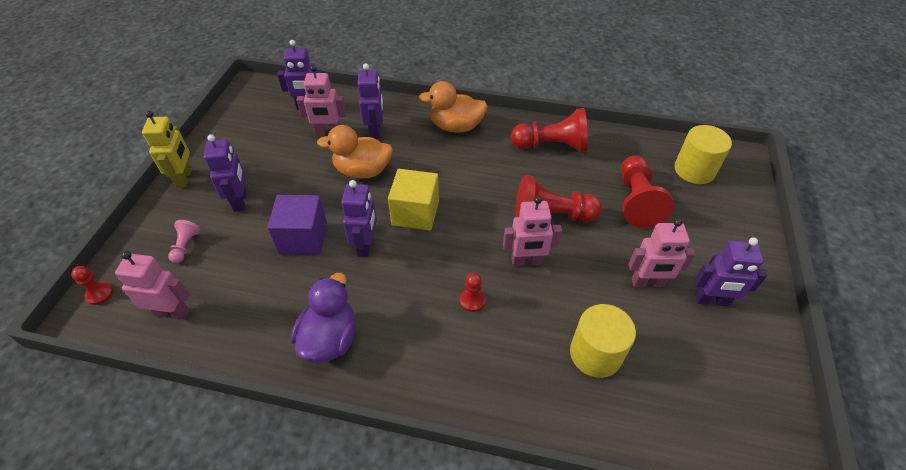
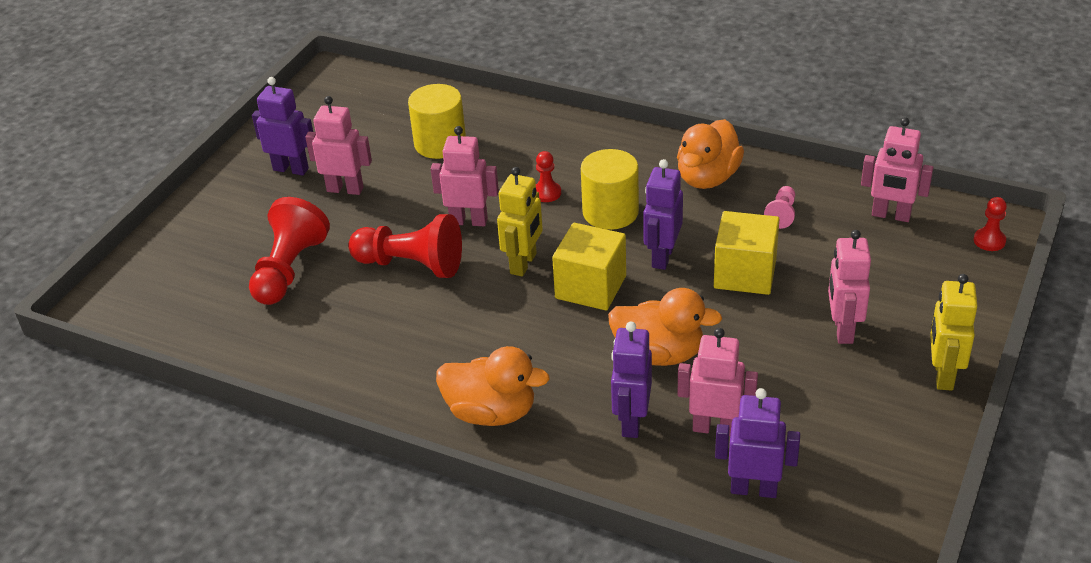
camera: 165 degrees left, 10 degrees down
(186, 246) = (902, 280): pink pawn -> pink pawn (781, 214)
(240, 201) = (842, 330): purple robot -> pink robot
(303, 238) = (745, 273): purple cube -> yellow cube
(330, 339) = (707, 178): purple duck -> orange duck
(469, 226) = (524, 264): none -> yellow robot
(551, 145) = (353, 359): red pawn -> none
(694, 170) = (176, 299): yellow cylinder -> yellow cylinder (610, 212)

